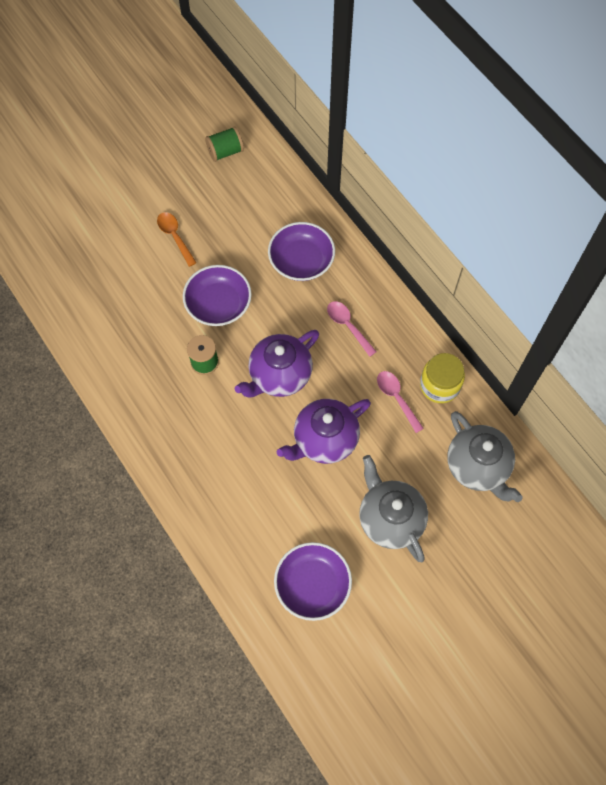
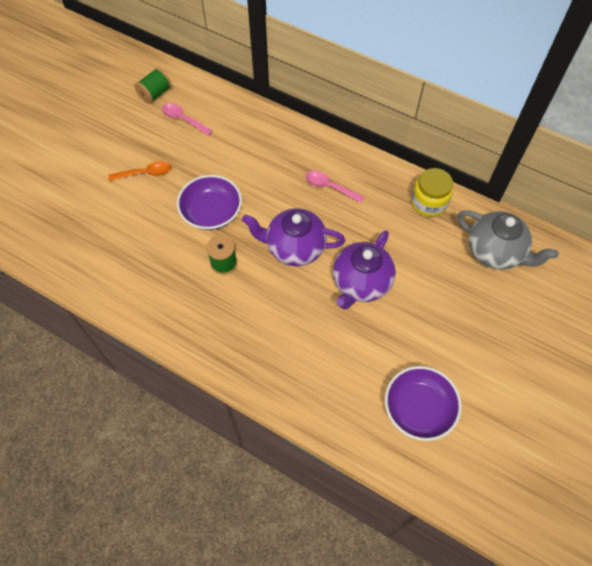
camera: 25 degrees left, 5 degrees down
(175, 237) = (145, 173): orange spoon -> orange spoon turned 135 degrees clockwise
(279, 376) = (294, 248): purple teapot -> purple teapot turned 75 degrees clockwise
(301, 261) = (264, 152): purple bowl -> none
(390, 518) = (450, 323): grey teapot -> none
(396, 398) = (400, 226): pink spoon -> pink spoon (183, 119)

